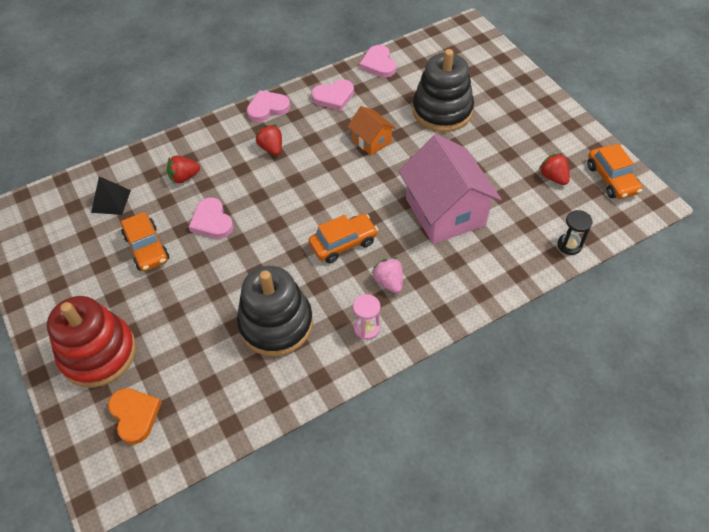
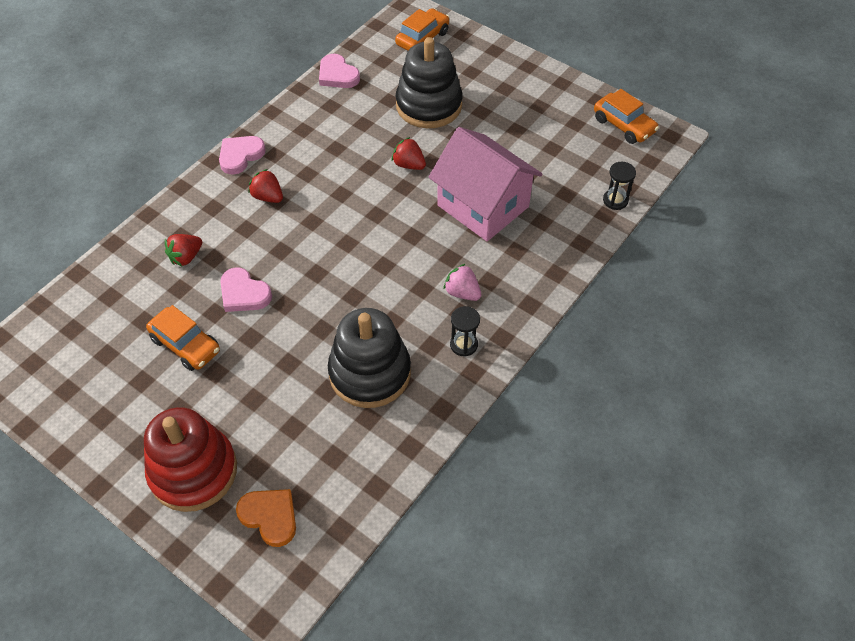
camera: 25 degrees left, 0 degrees up
(111, 201) = (114, 309): black pyramid -> none
(333, 97) = (307, 123): pink heart -> none
(343, 243) = (397, 270): orange car -> orange car (422, 38)
(366, 328) = (463, 344): pink hourglass -> black hourglass
(371, 141) = (372, 157): orange house -> none
(553, 177) = (569, 140): red strawberry -> red strawberry (409, 165)

